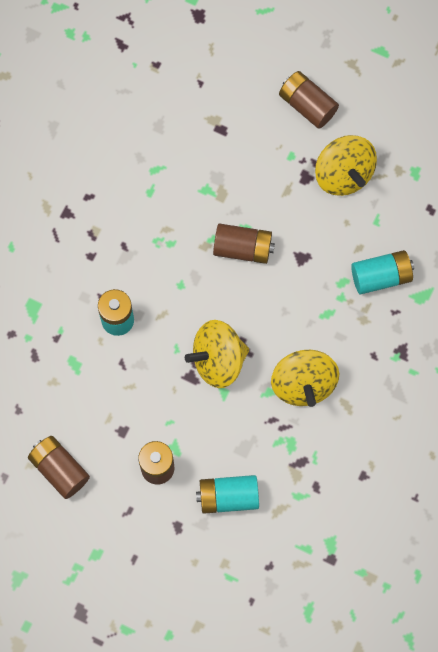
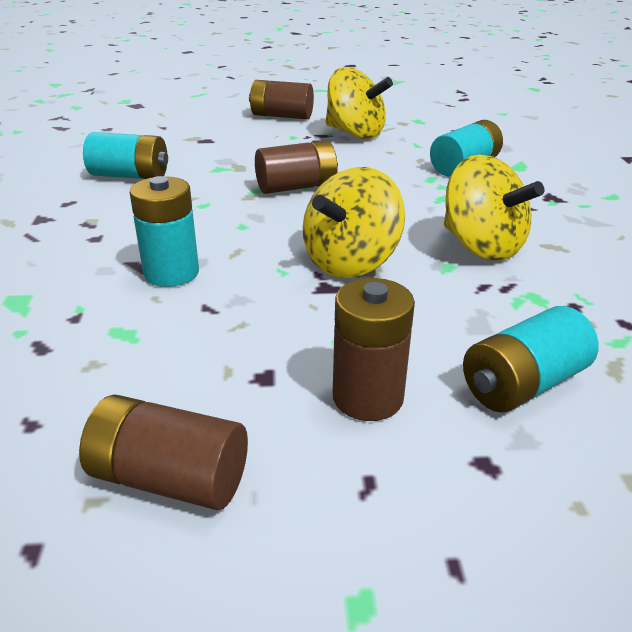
camera: 30 degrees left, 40 degrees down
(141, 173) = (130, 176): none -> turquoise battery

